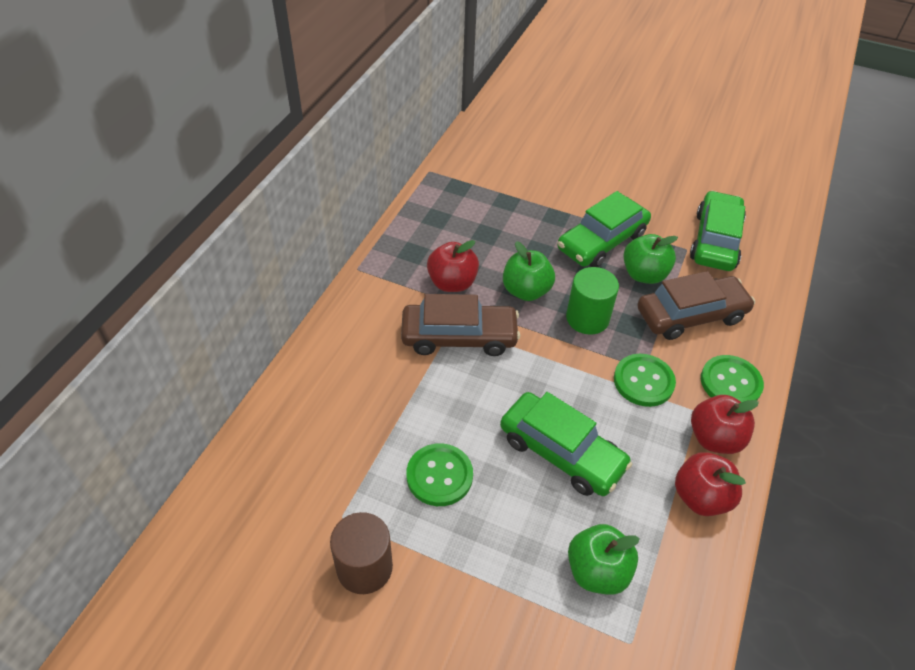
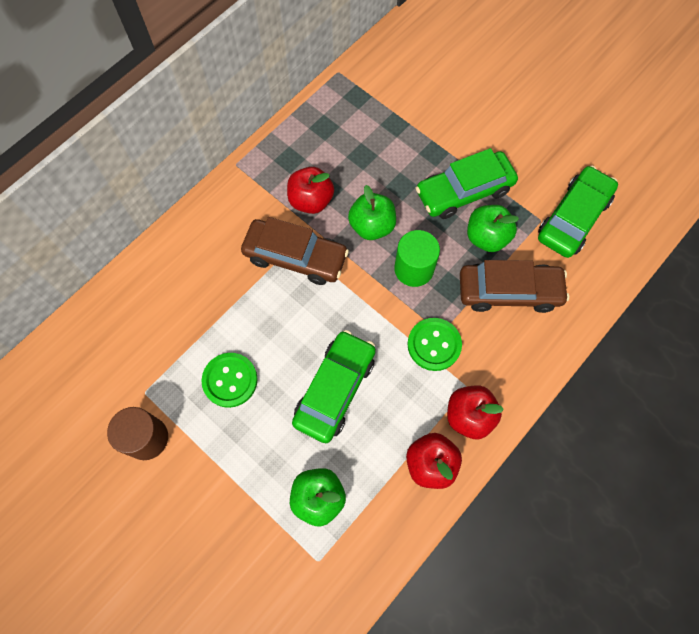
camera: 20 degrees right, 20 degrees up
(561, 452) = (335, 389): green car -> green car turned 120 degrees counterclockwise
(730, 382) = (510, 368): green button -> none

